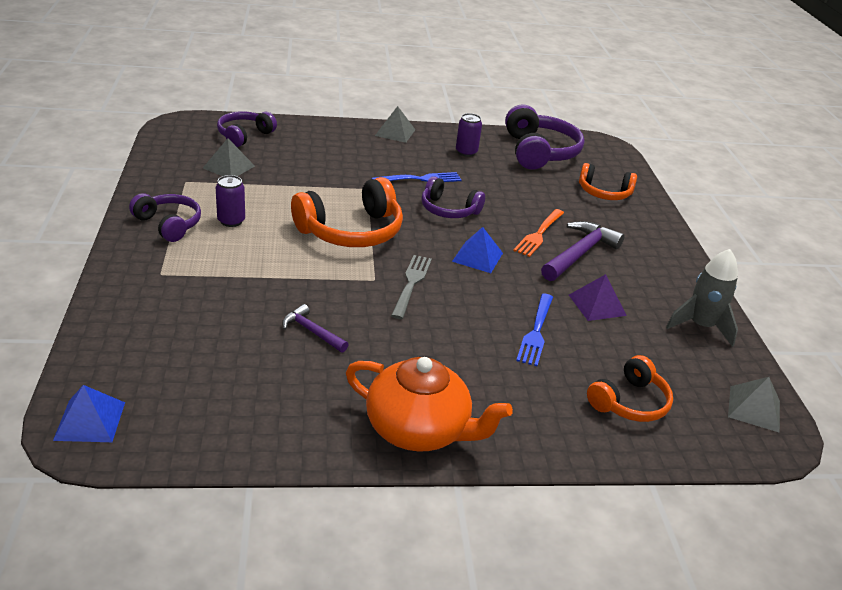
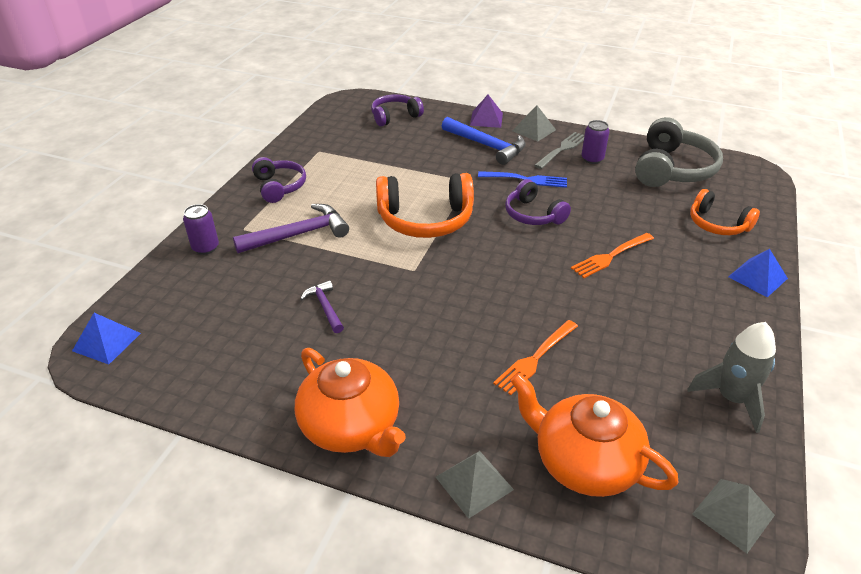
camera: 30 degrees right, 5 degrees up
(229, 167) = (362, 143): grey pyramid -> grey pyramid (474, 483)
(231, 221) = (330, 192): purple can -> purple can (205, 248)
(360, 153) = (486, 146): none -> blue hammer
(411, 284) = (445, 281): grey fork -> grey fork (562, 149)
(477, 257) = (529, 268): blue pyramid -> blue pyramid (757, 277)
(536, 332) = (535, 358): blue fork -> orange fork
(539, 152) = (672, 169): purple headphones -> grey headphones
(579, 254) = (641, 286): purple hammer -> purple hammer (298, 234)
(597, 305) = (622, 345): purple pyramid -> purple pyramid (486, 119)
(629, 402) = (584, 462): orange headphones -> orange teapot

